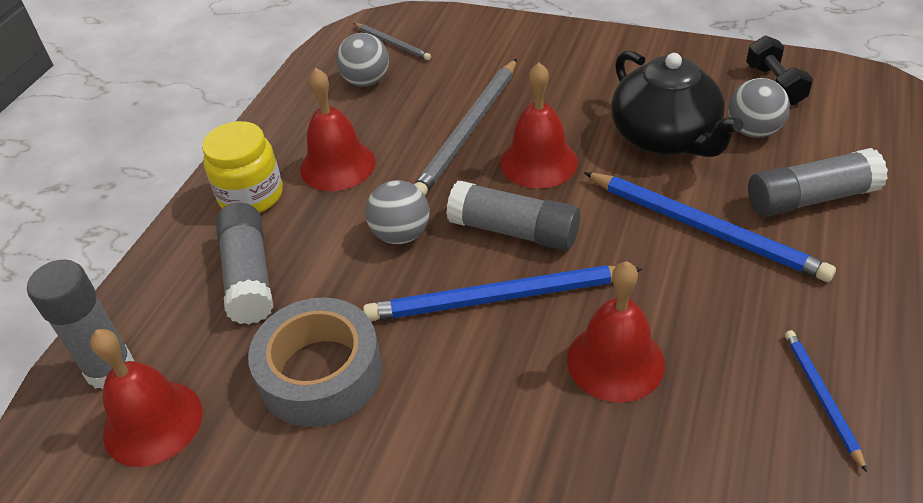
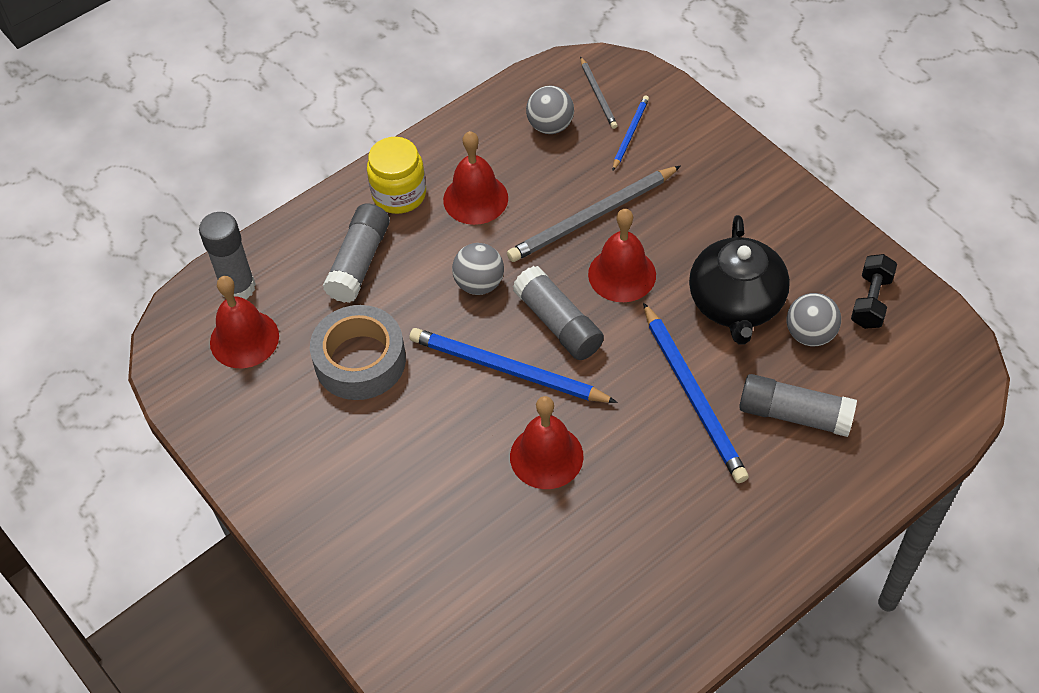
camera: 30 degrees right, 10 degrees up
(821, 397) = (655, 553): blue pencil -> blue pencil (630, 133)

